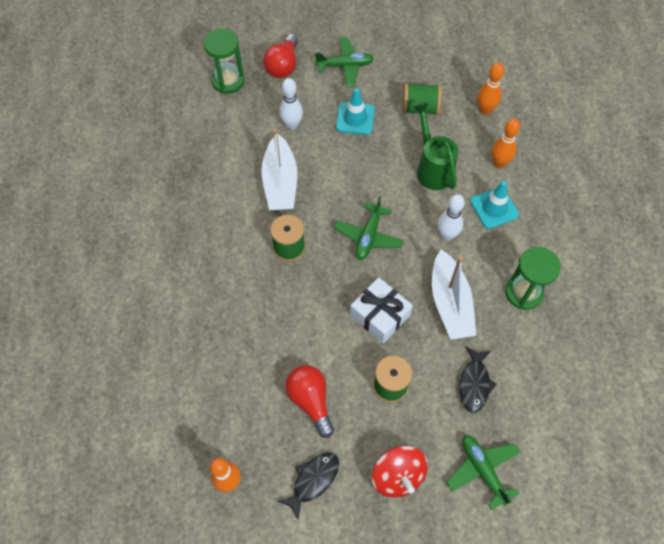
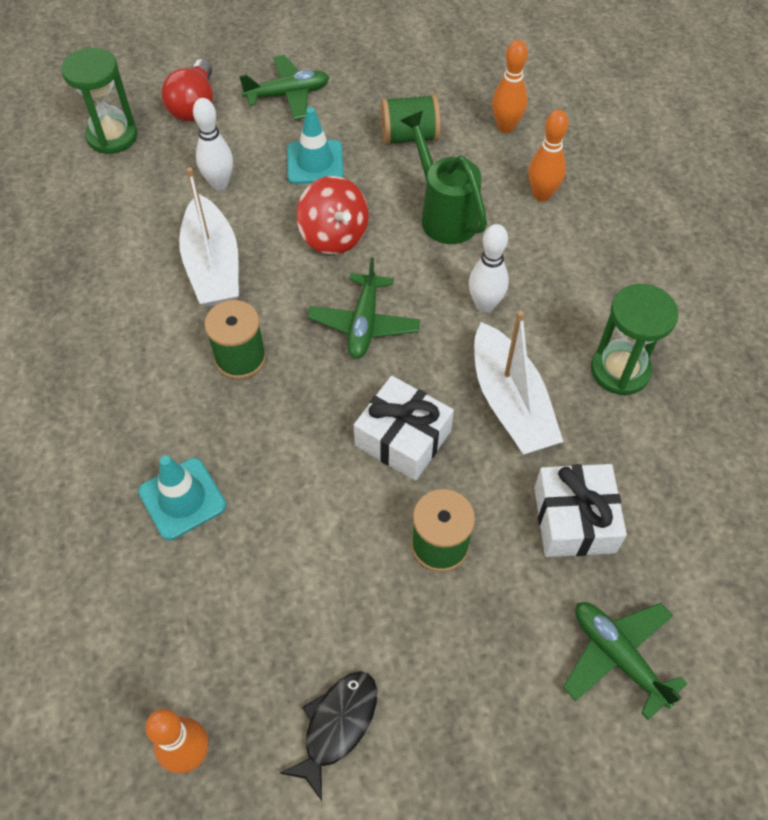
camera: 10 degrees left, 5 degrees down
(310, 400) = (312, 591): red light bulb -> none
(397, 476) = (479, 691): red spinning top -> red spinning top (334, 235)
(474, 383) = (574, 519): black fish -> white gift
(494, 208) = (548, 257): turquoise traffic cone -> turquoise traffic cone (182, 499)

